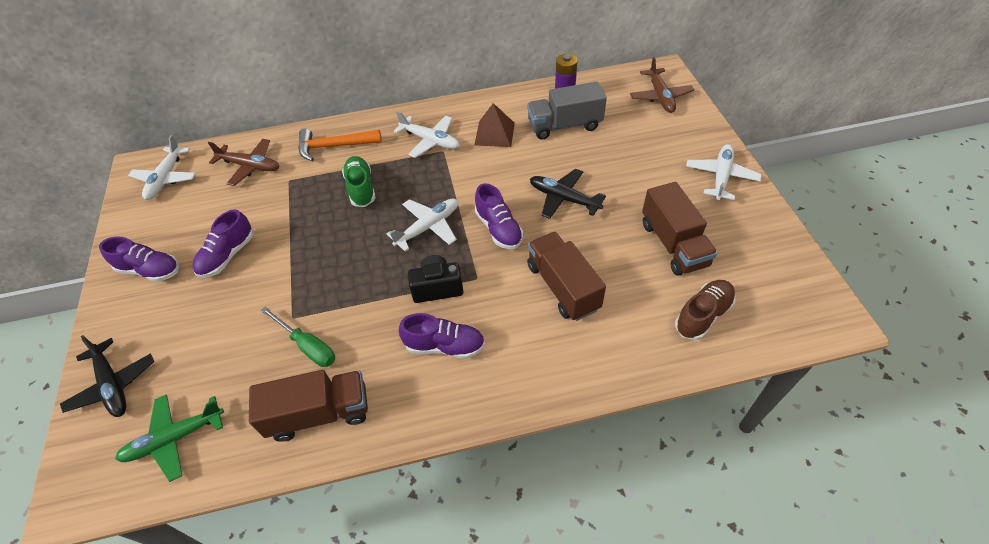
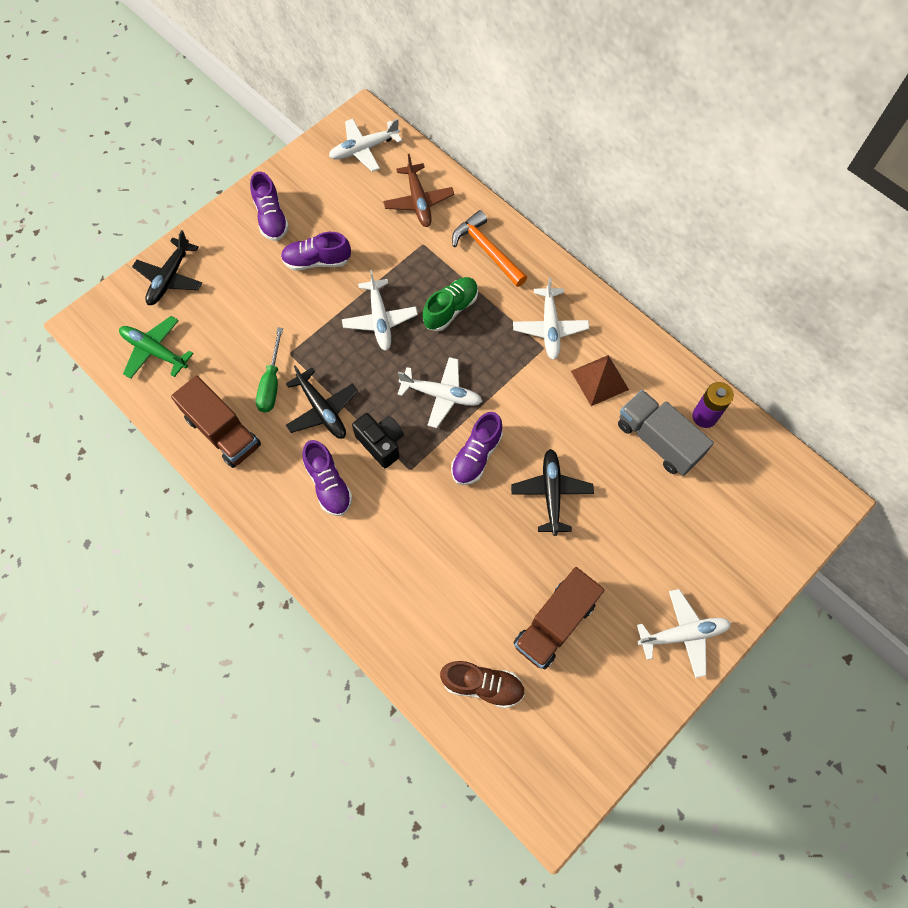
camera: 55 degrees right, 15 degrees up
(325, 237) = (380, 320): none -> white plane
(369, 317) = (322, 410): none -> black plane
(563, 287) = (443, 547): brown truck -> none
(660, 96) = (776, 516): brown plane -> none

